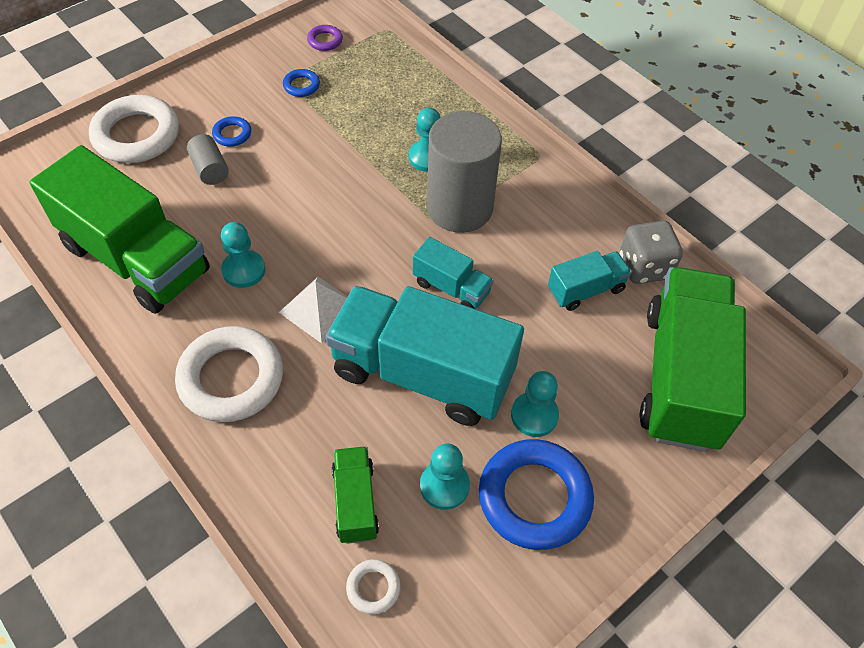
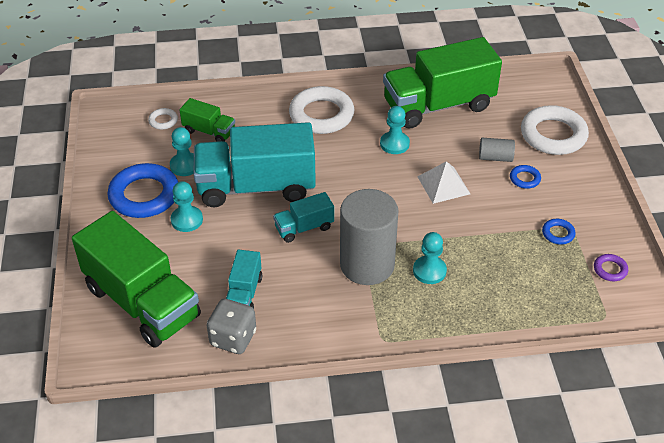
camera: 125 degrees right, 10 degrees down
(319, 309) = (339, 164): white pyramid -> white pyramid (443, 185)
(422, 374) = (256, 187): turquoise truck -> turquoise truck turned 150 degrees counterclockwise

